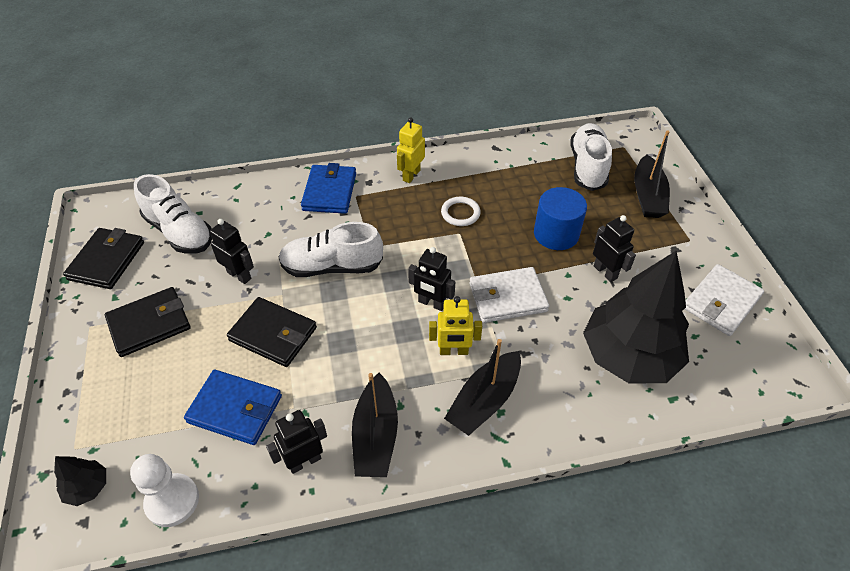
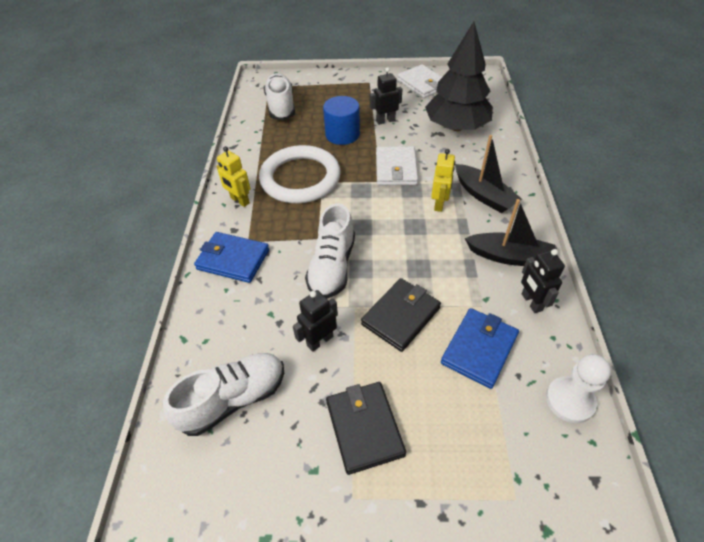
camera: 75 degrees left, 0 degrees up
(87, 487) = (559, 480): black tree -> none
(107, 261) = (250, 484): black wallet -> none
(431, 303) = (391, 209): black robot -> none
(460, 213) = (300, 178): white ring -> white ring, size x2.41
(587, 167) = (281, 106): white shoe -> white shoe turned 60 degrees clockwise
(647, 196) = (323, 88): black boat -> none

